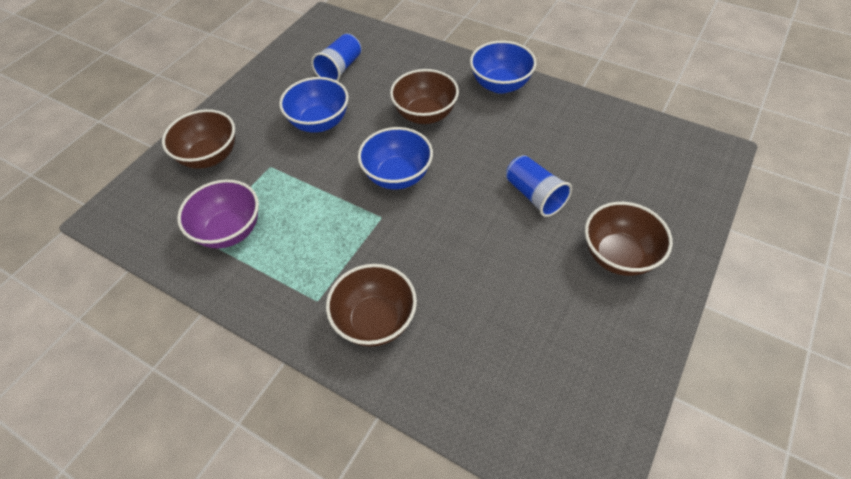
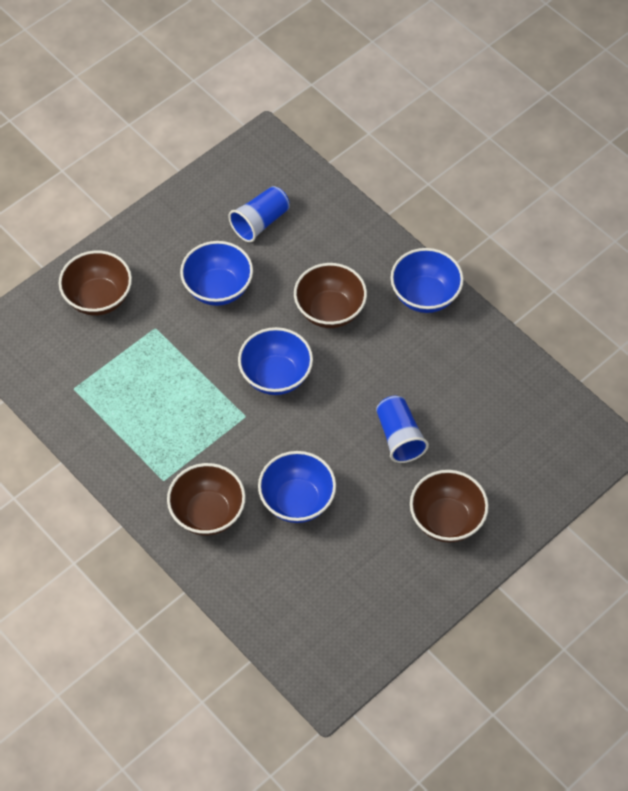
camera: 15 degrees right, 5 degrees up
(229, 231) = (101, 388): purple bowl -> none
(463, 281) = (297, 501): none -> blue bowl

